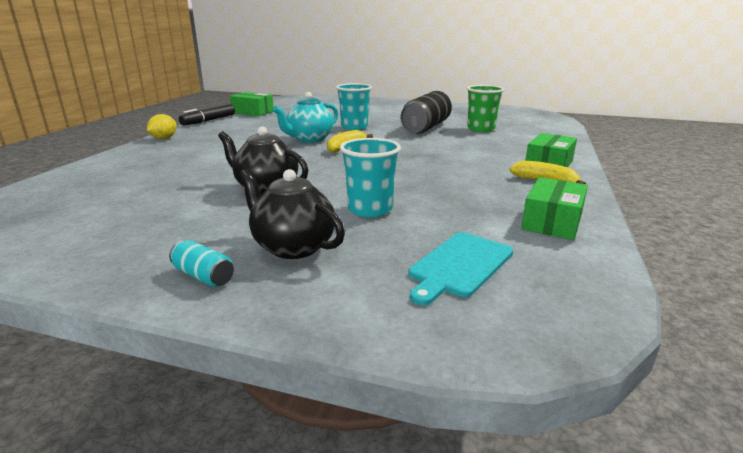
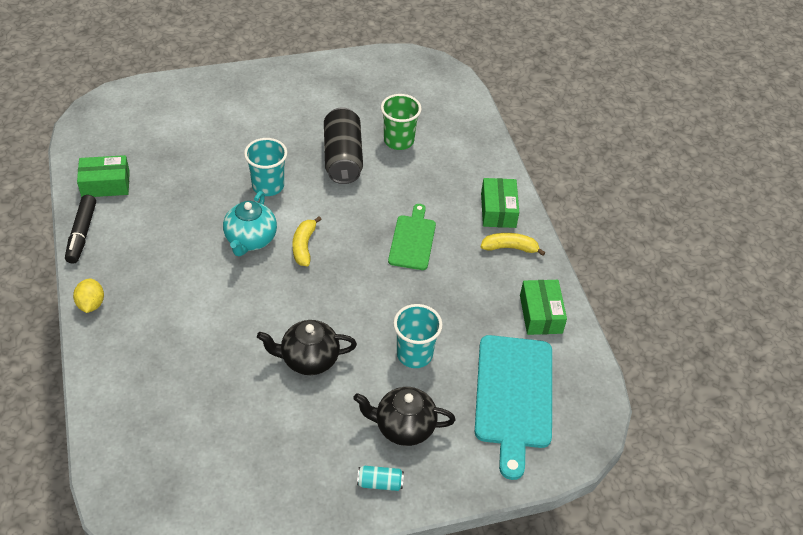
camera: 35 degrees left, 25 degrees up
(444, 161) = (412, 240): none -> green cutting board
(459, 265) = (513, 396): turquoise cutting board -> turquoise cutting board, size x1.69

